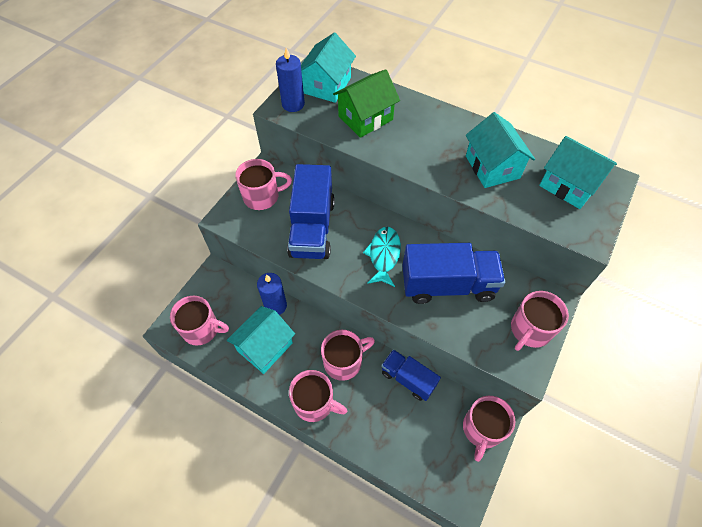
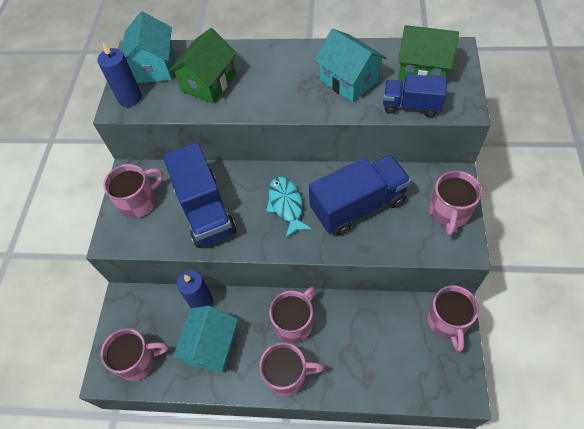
camera: 20 degrees left, 0 degrees up
(408, 379) = (360, 309): blue truck -> blue truck (411, 106)
(568, 185) = (422, 70): turquoise house -> green house

